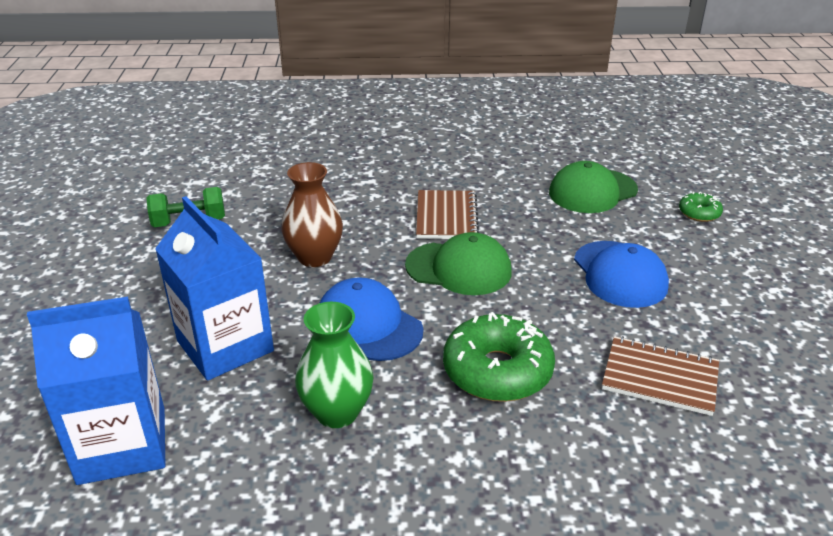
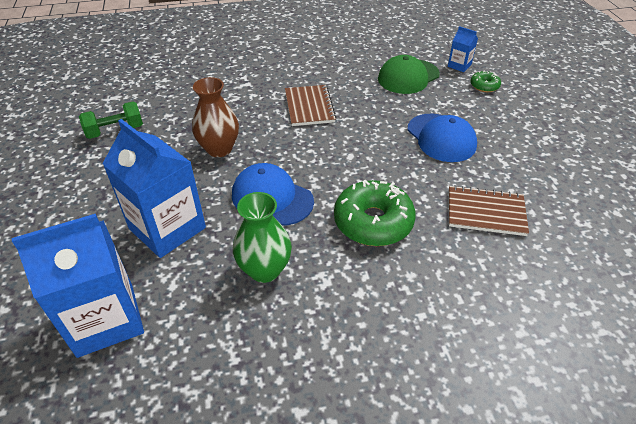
camera: 10 degrees left, 10 degrees up
(459, 268) = (327, 146): green cap -> none
(669, 183) = (459, 65): none -> blue carton

